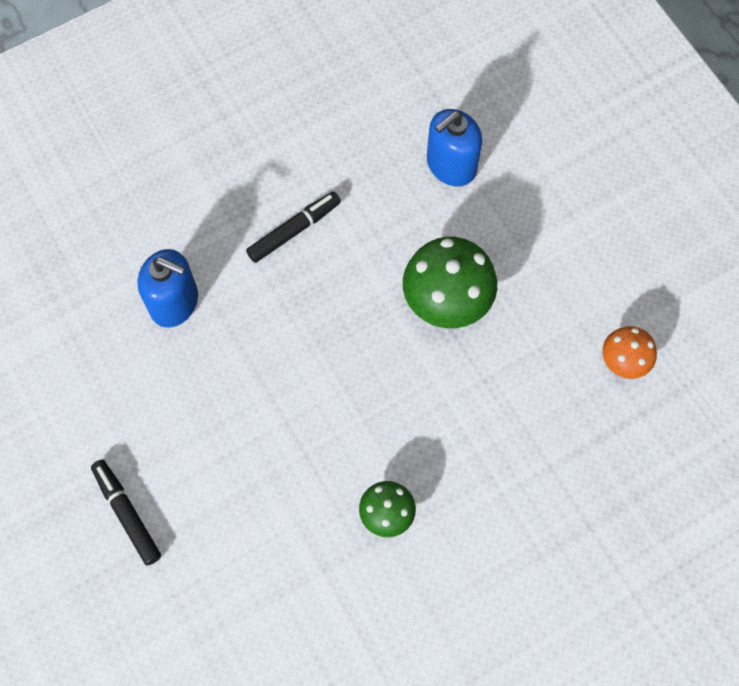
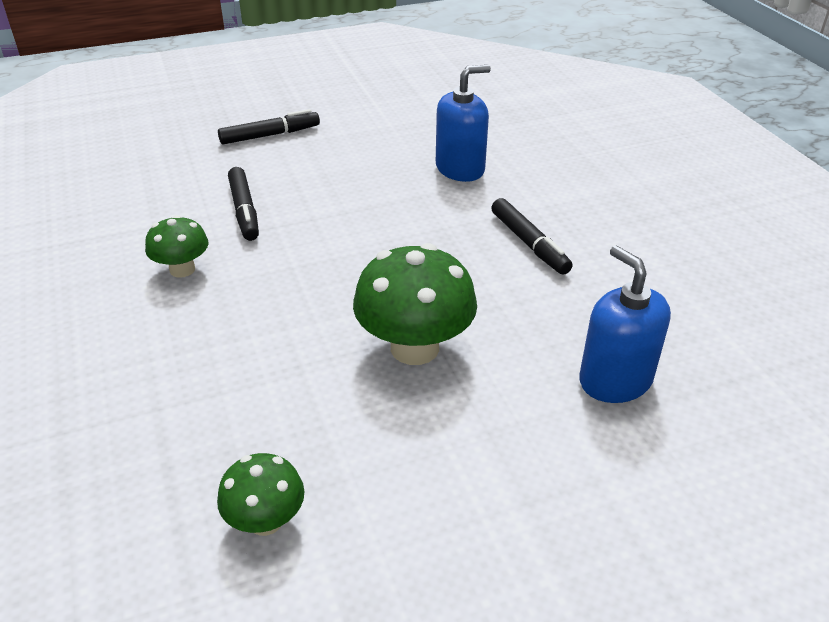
camera: 100 degrees right, 30 degrees down
(174, 302) = (460, 169): blue soap dispenser -> blue soap dispenser turned 150 degrees counterclockwise
(283, 491) = (244, 210): none -> black marker
(624, 361) = (266, 520): orange mushroom -> green mushroom

